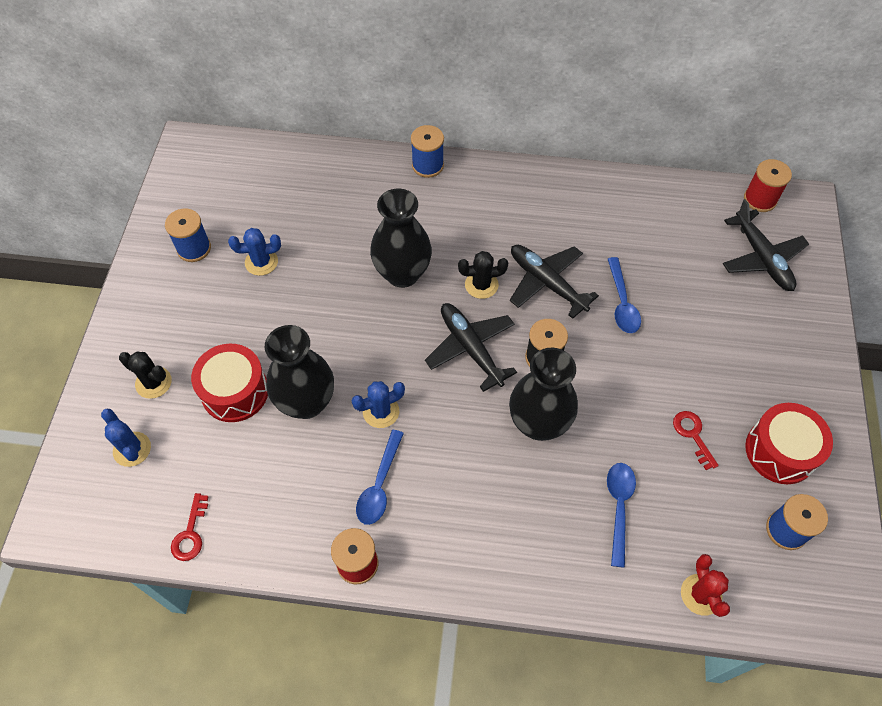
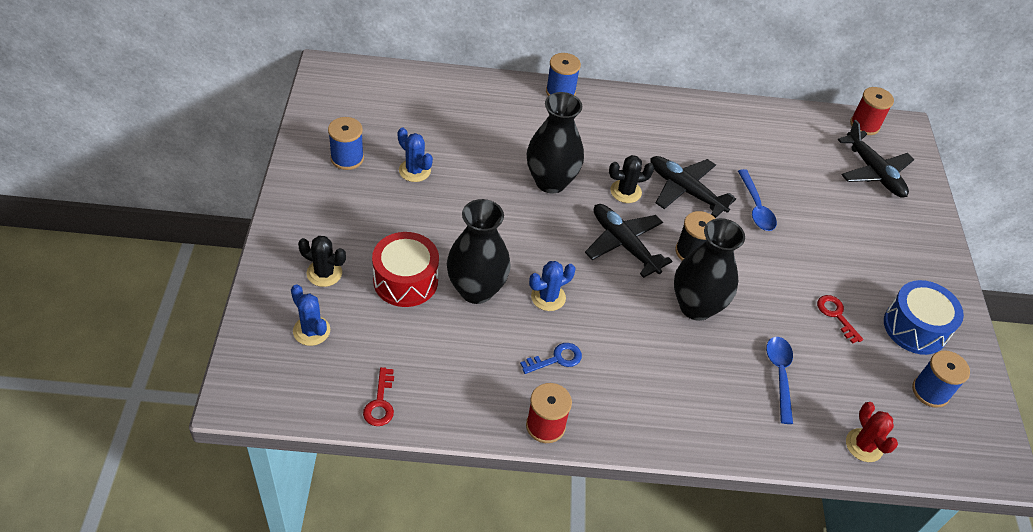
camera: 10 degrees left, 10 degrees down
(261, 262) = (414, 170): blue cactus -> blue cactus turned 60 degrees clockwise
(379, 485) = (556, 359): blue spoon -> blue key
(780, 451) = (915, 328): red drum -> blue drum

